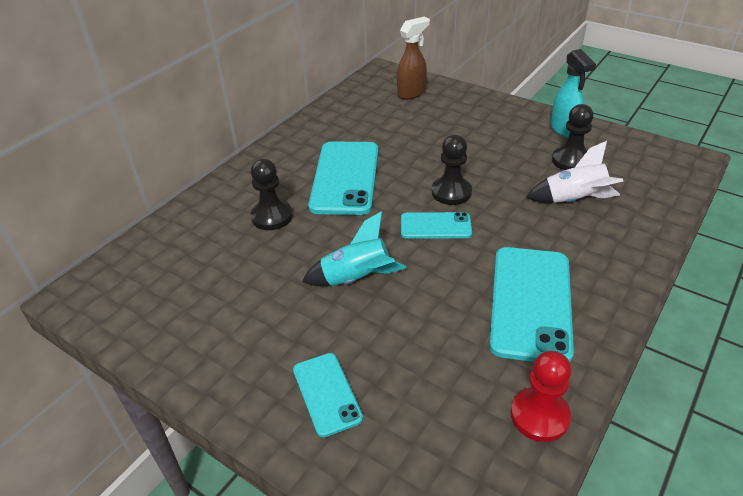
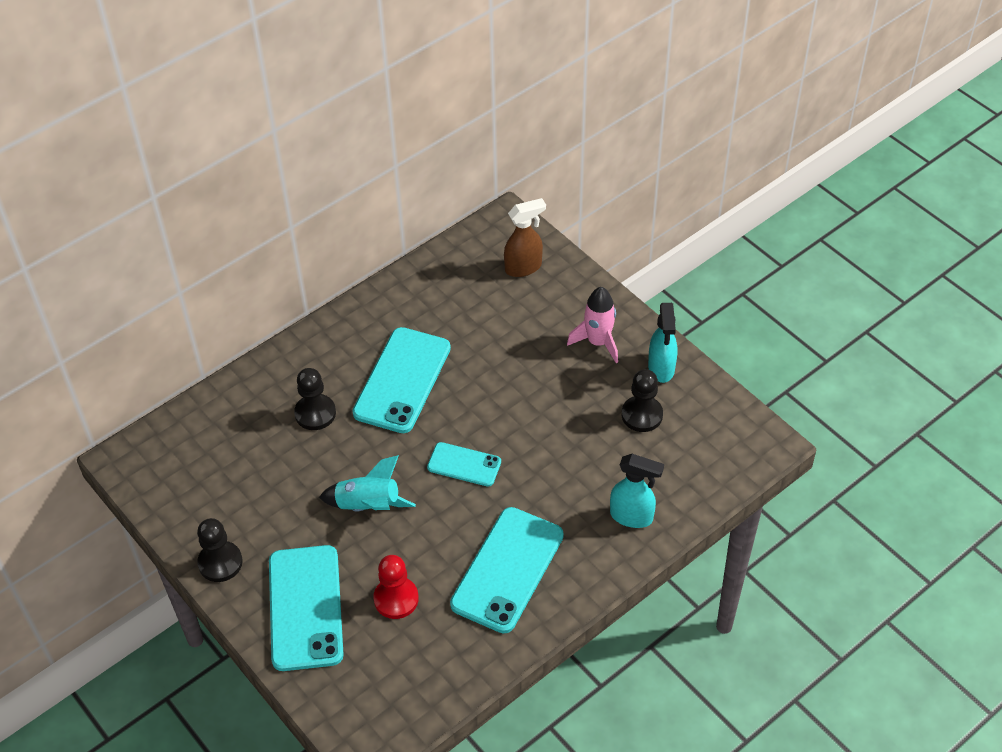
camera: 15 degrees right, 10 degrees up
(327, 393) = (305, 608): turquoise phone -> turquoise phone, size x1.82
(451, 192) = (498, 426): black pawn -> black pawn (220, 563)
(501, 124) = (598, 342): none -> pink rocket
(539, 416) = (459, 669): red pawn -> red pawn (396, 599)
(574, 200) = (613, 467): white rocket -> none
(619, 232) = (632, 516): none -> turquoise spray bottle

